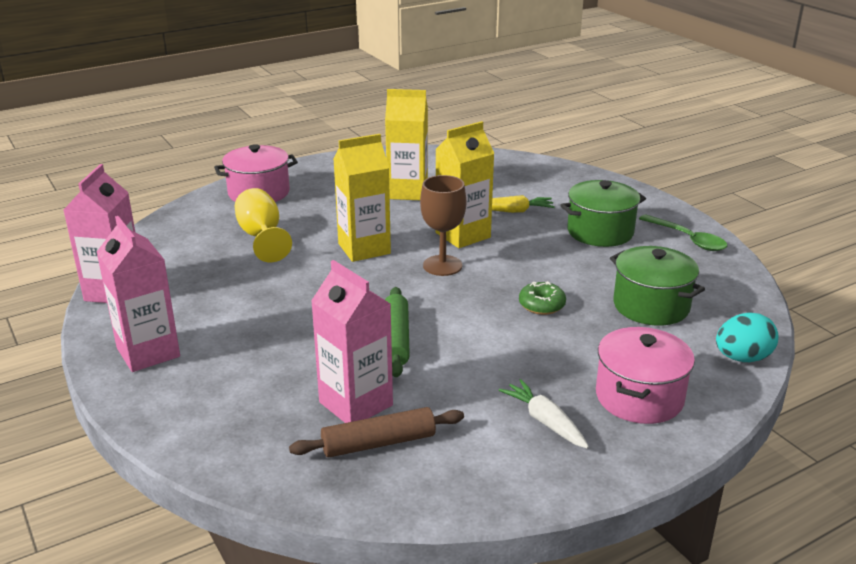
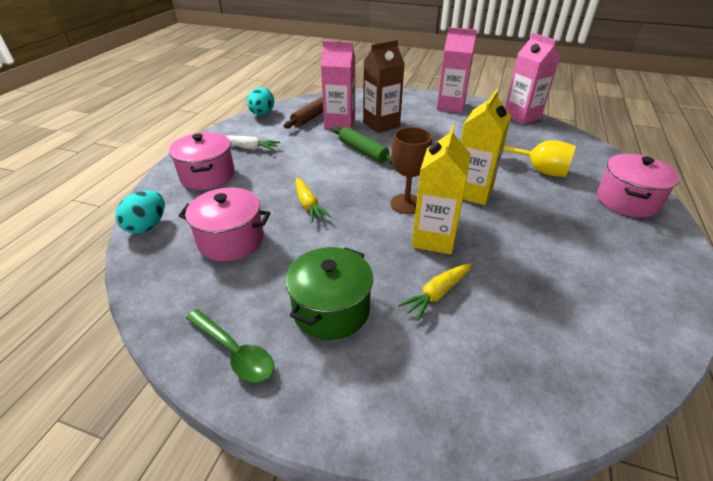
camera: 140 degrees right, 10 degrees up
(302, 370) = (381, 124): none -> brown carton
(407, 192) = (552, 265): yellow carton -> none
(455, 502) = (262, 114): none -> turquoise egg
(541, 305) = (308, 205): green donut -> yellow carrot
(651, 306) = (231, 240): green pot -> pink pot
(687, 239) = (234, 352): green spoon -> green spoon turned 150 degrees counterclockwise

